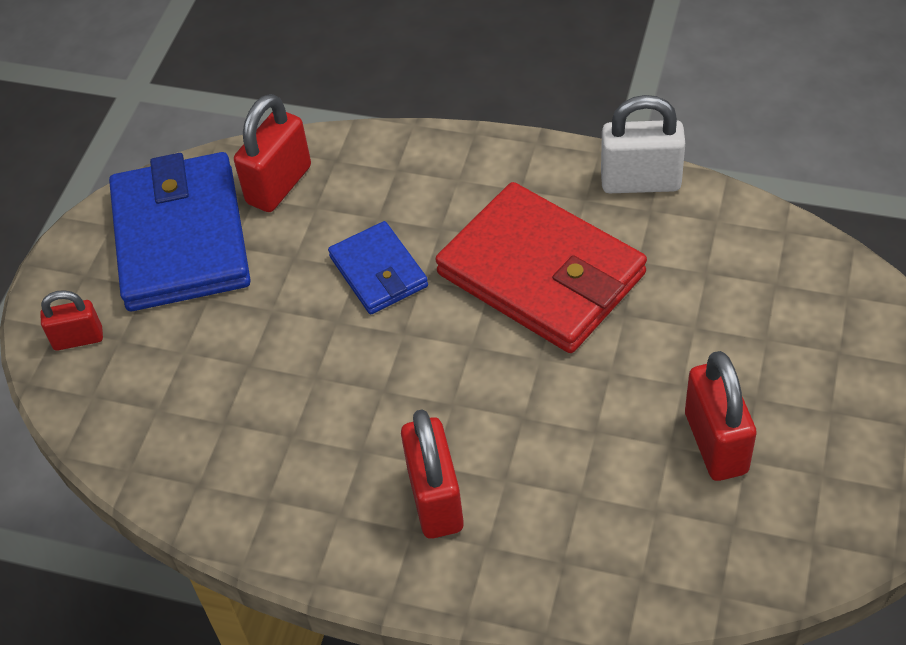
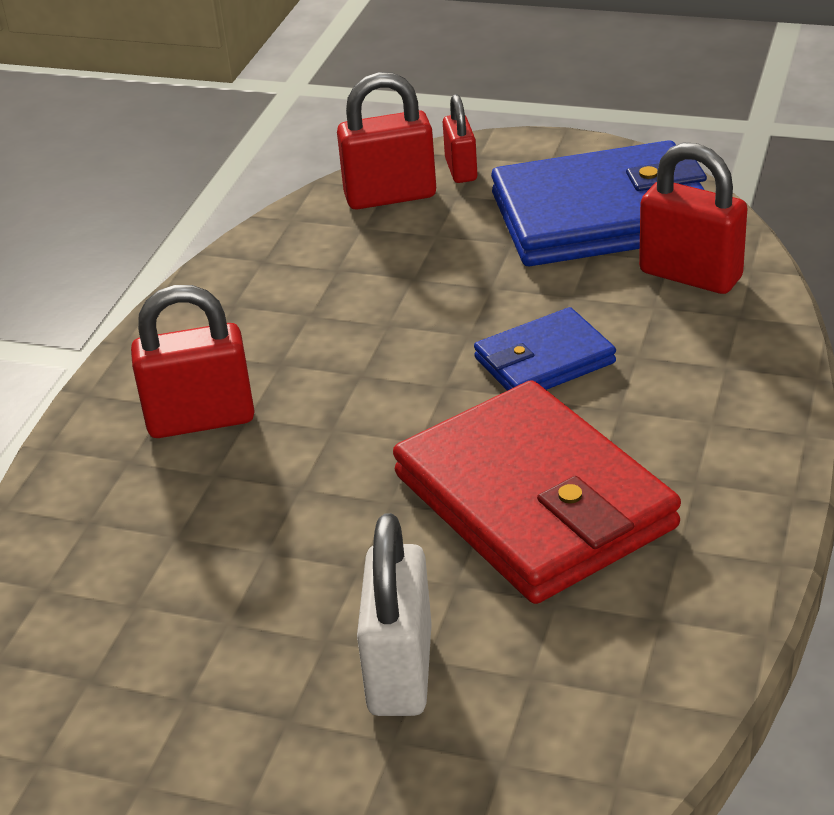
camera: 90 degrees right, 15 degrees down
(541, 274) = (534, 501): red wallet -> red wallet turned 75 degrees counterclockwise
(640, 182) = (718, 608): white padlock -> white padlock (400, 671)
(716, 443) = (220, 669): red padlock -> red padlock (390, 196)

